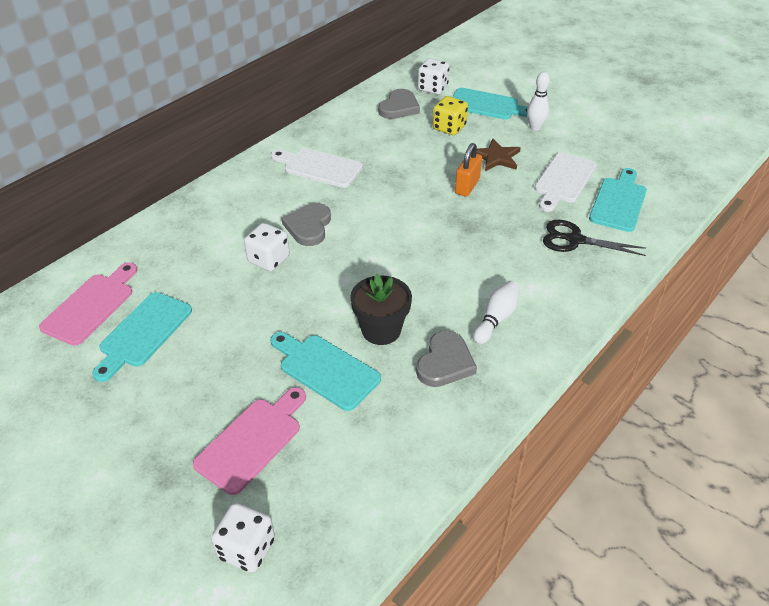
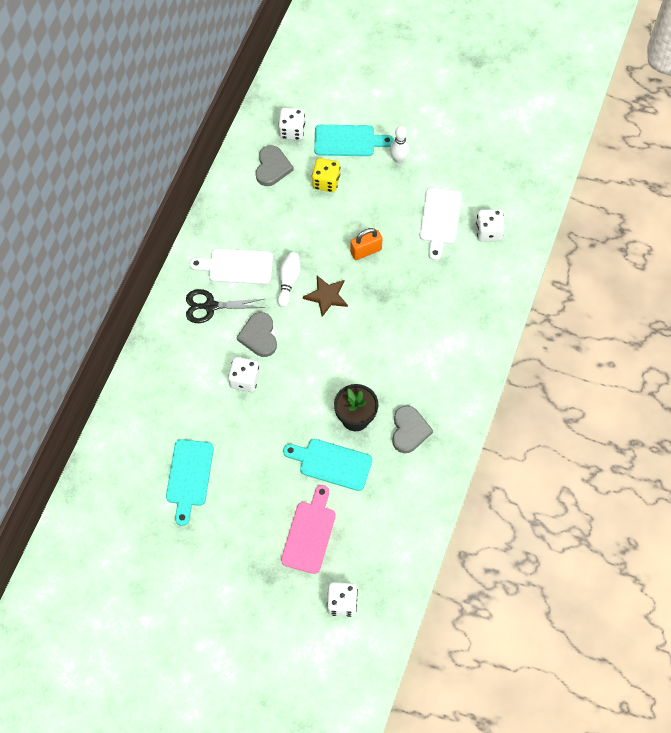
camera: 20 degrees left, 20 degrees up
(91, 306) = (136, 466): pink cutting board -> none
(467, 186) = (366, 251): orange padlock -> orange padlock turned 60 degrees clockwise
(496, 157) = (378, 208): brown star -> brown star (326, 296)
(496, 319) = (431, 381): white bowling pin -> white bowling pin (288, 281)
(575, 240) = (465, 285): black scissors -> black scissors (210, 306)
(619, 202) = (488, 232): turquoise cutting board -> white dice

